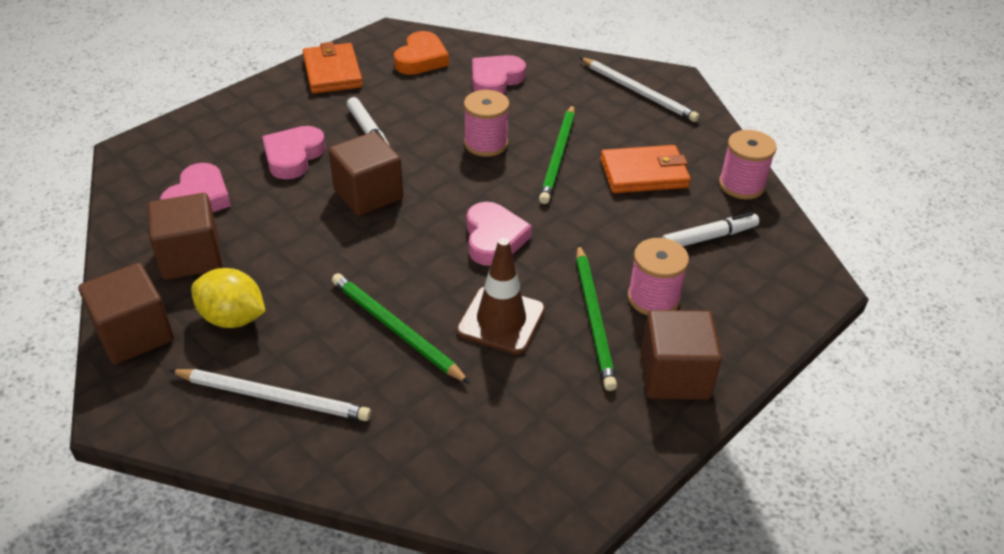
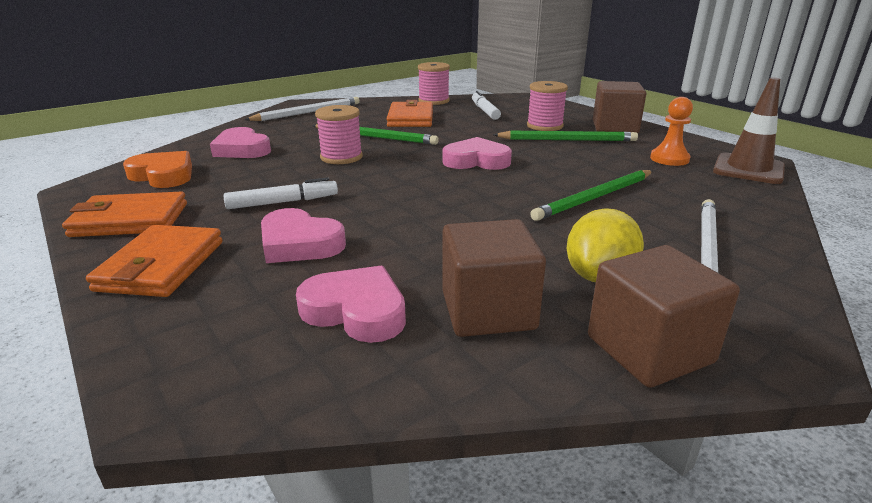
camera: 80 degrees left, 15 degrees down
(263, 107) = (161, 266): none -> orange wallet
(368, 194) = (395, 204): brown cube -> none
(501, 320) = (575, 163): brown traffic cone -> brown traffic cone (748, 169)
(537, 416) = (669, 159): none -> orange pawn

